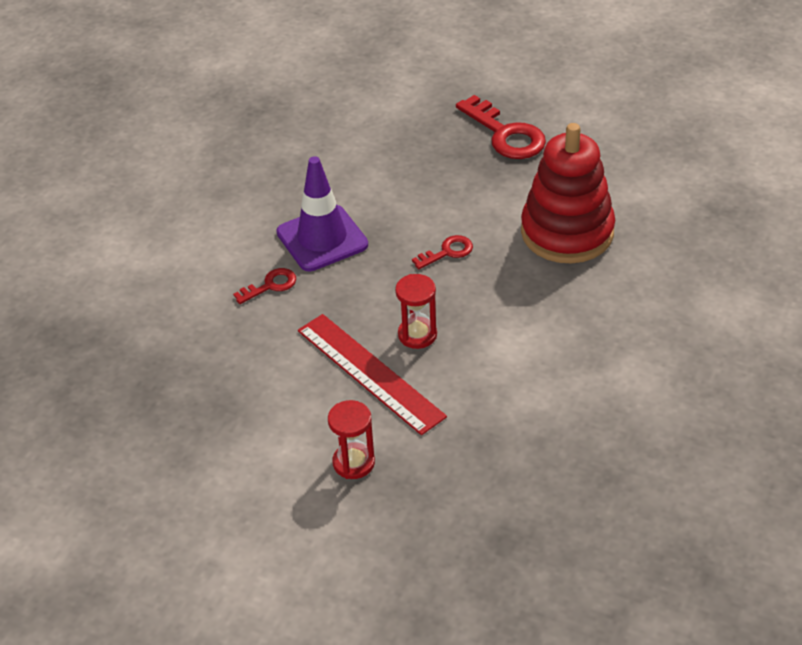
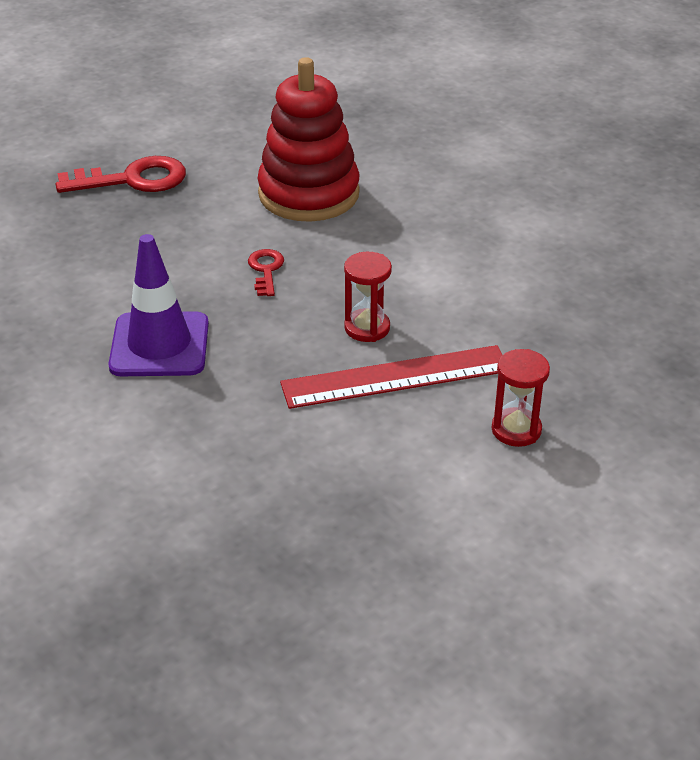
camera: 65 degrees left, 5 degrees down
(271, 285) = (197, 406): red key -> none

